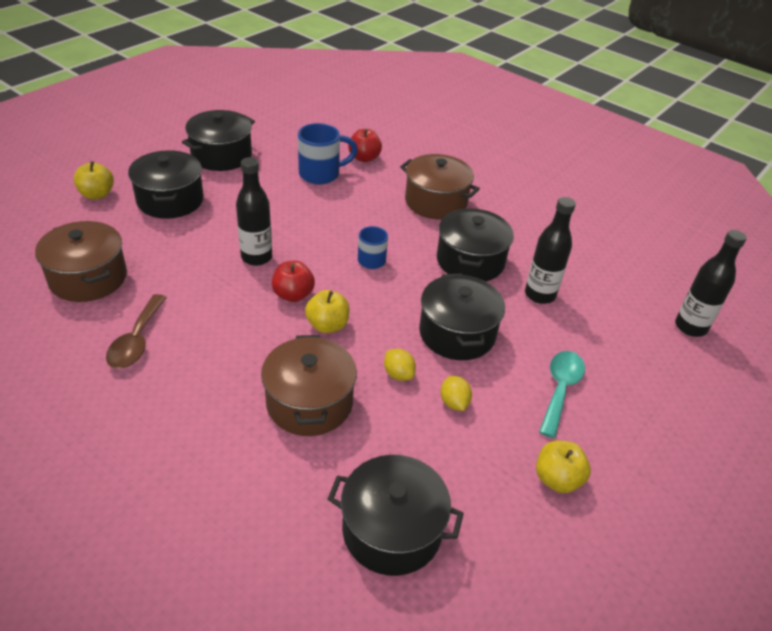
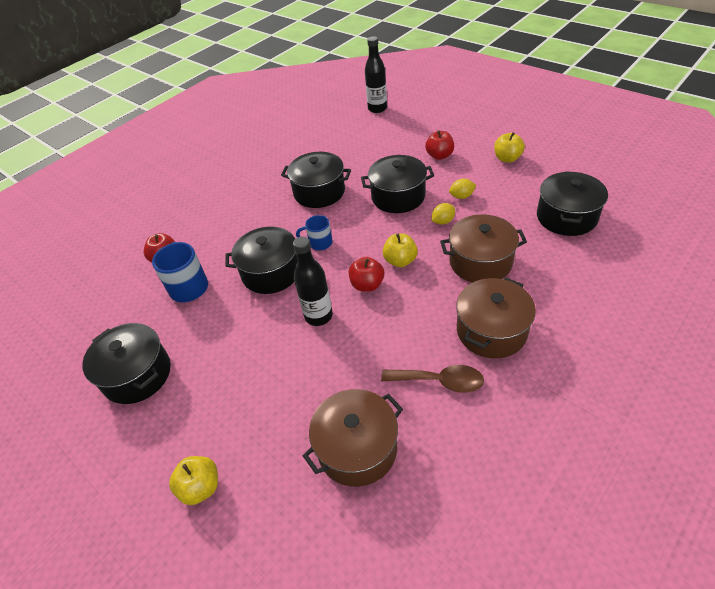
camera: 80 degrees left, 5 degrees up
(170, 200) = (221, 405): black pot -> black pot (271, 272)
(436, 202) = (242, 211): brown pot -> brown pot (491, 331)
(540, 295) = (354, 161): black bottle -> none
(560, 389) = (439, 156): turquoise spoon -> red apple

